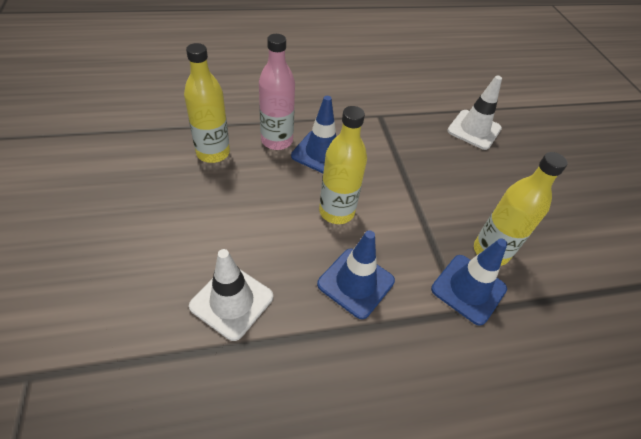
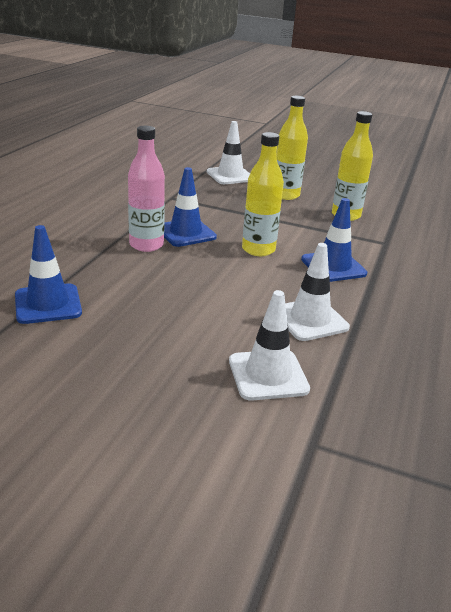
camera: 55 degrees left, 20 degrees down
(118, 305) = (268, 375): none -> white traffic cone
(213, 153) = (124, 277): yellow bottle -> yellow bottle (285, 195)
(468, 289) = (369, 234): blue traffic cone -> blue traffic cone (48, 304)

